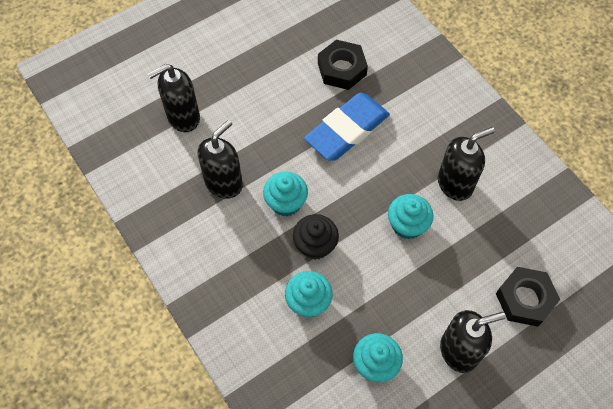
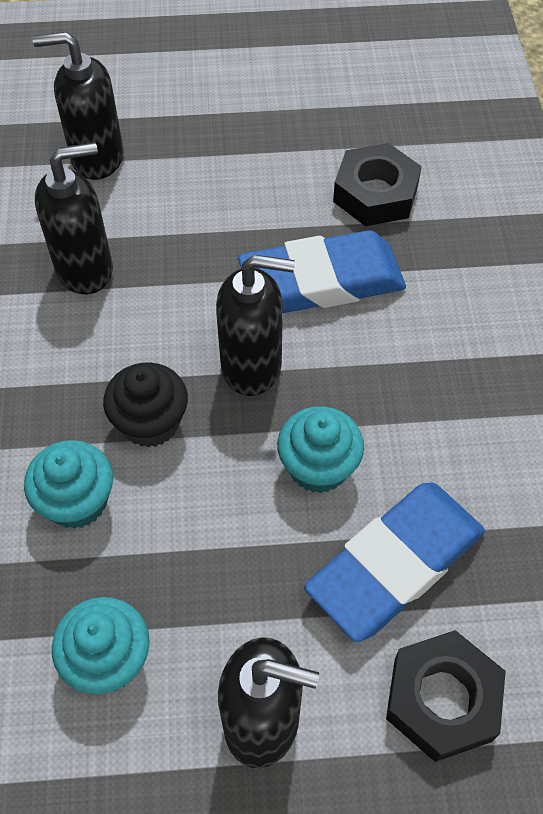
camera: 30 degrees right, 5 degrees down
(286, 202) = (153, 339): turquoise cupcake -> none
(455, 184) = (444, 444): black soap dispenser -> black soap dispenser (252, 366)
(469, 251) = (395, 564): none -> blue eraser

